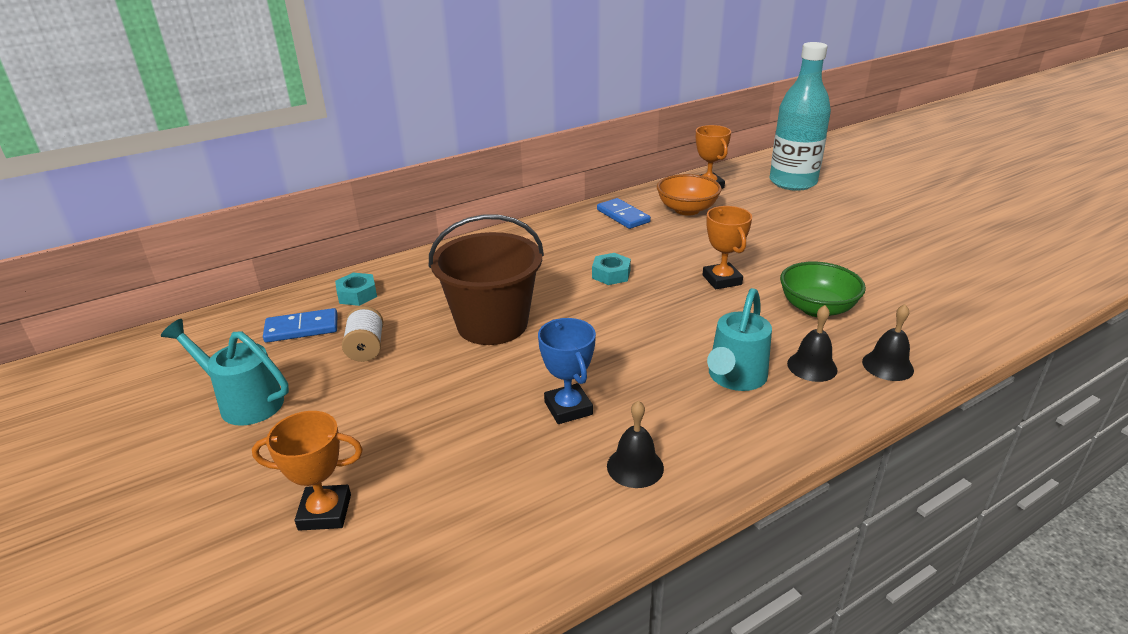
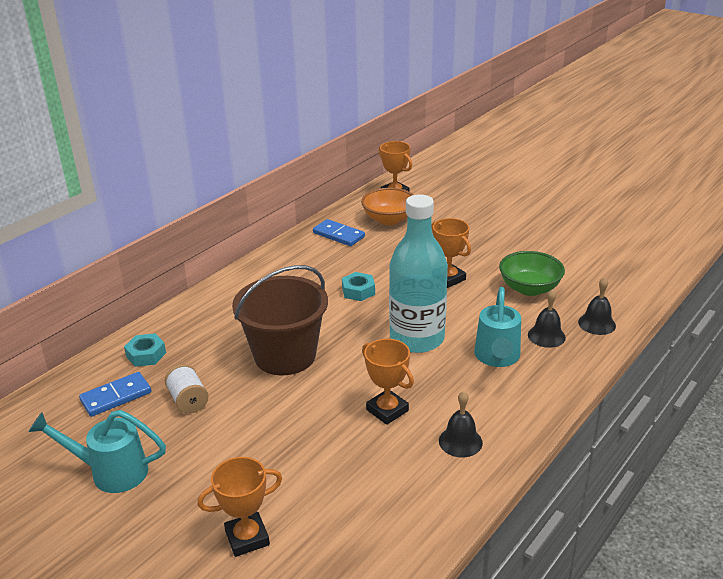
camera: 20 degrees left, 0 degrees up
(568, 408) = (387, 410): blue trophy -> orange trophy
(792, 182) = (461, 179): turquoise bottle -> turquoise bottle (417, 339)

